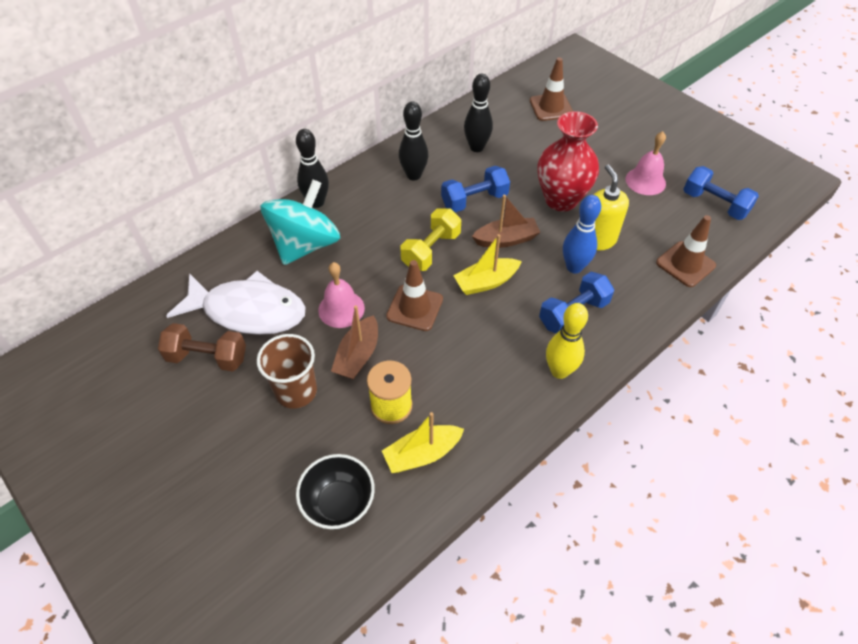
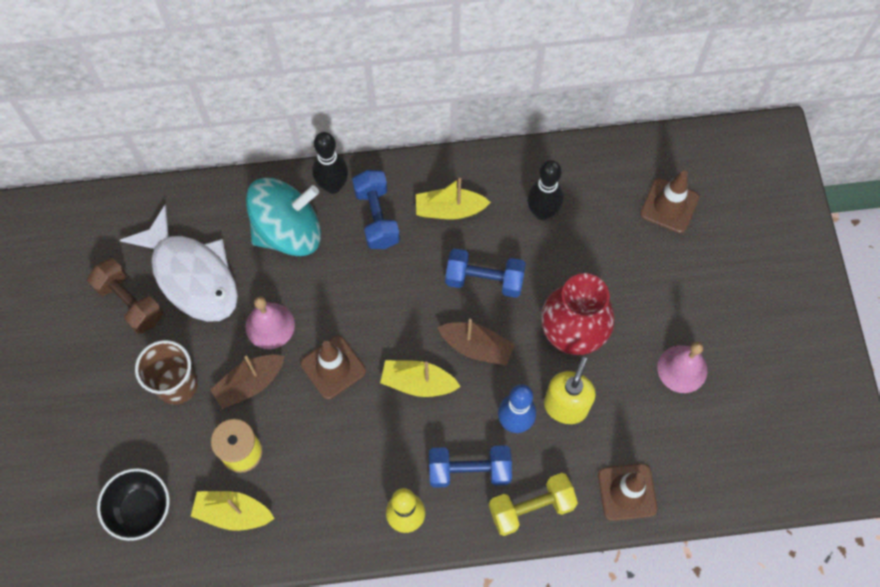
camera: 35 degrees right, 15 degrees up
(414, 175) = (449, 210): black bowling pin -> yellow boat
(431, 250) = (396, 313): yellow dumbbell -> yellow dumbbell (531, 508)
(714, 204) = (728, 445): blue dumbbell -> blue dumbbell (377, 217)

